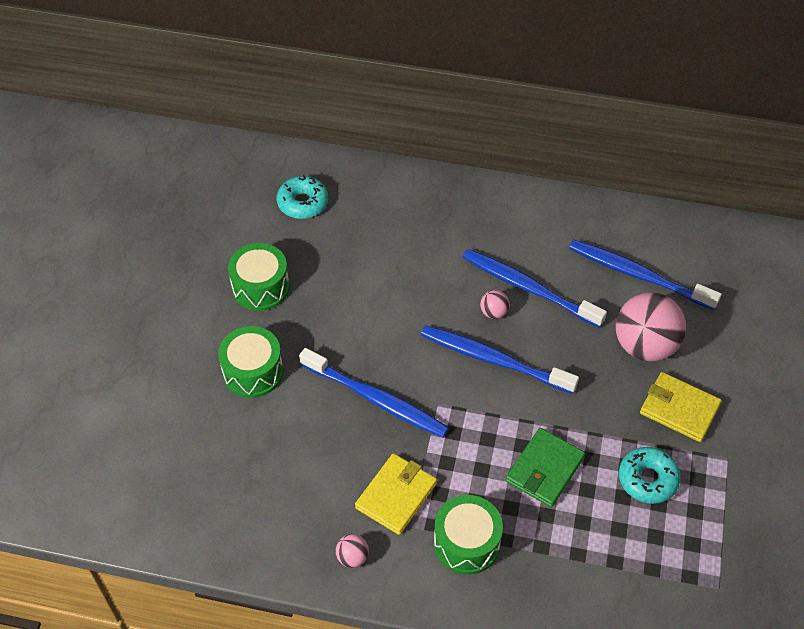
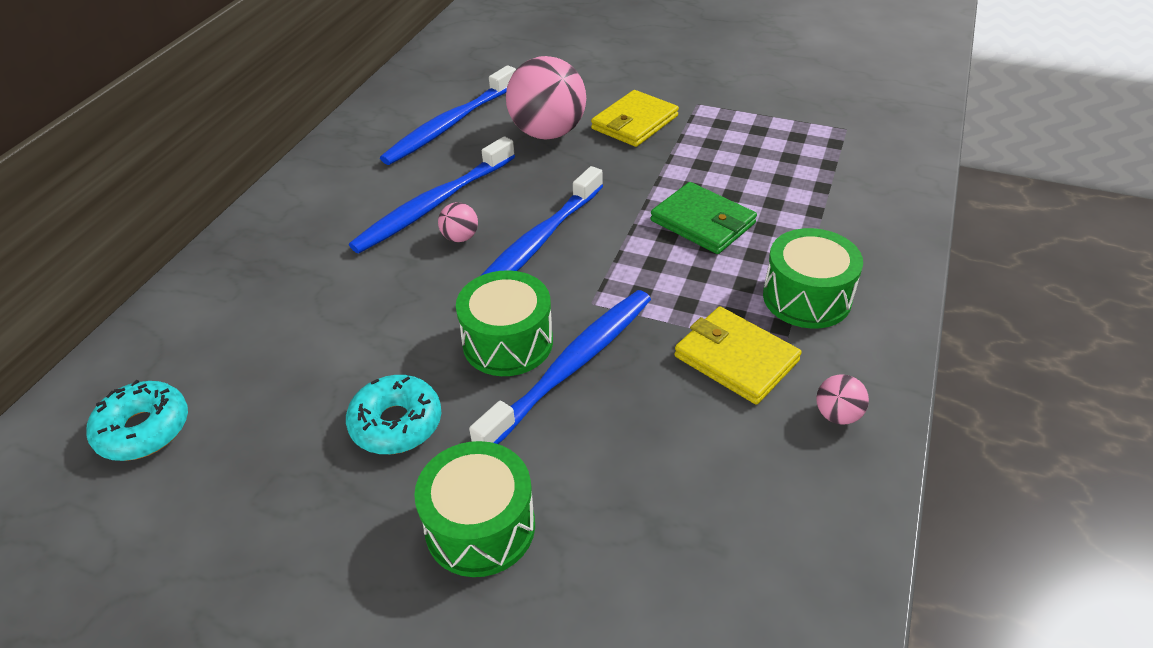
camera: 80 degrees left, 10 degrees down
(260, 287) = (299, 504): green drum -> green drum (508, 342)
(647, 479) = (720, 153): turquoise donut -> turquoise donut (396, 423)

